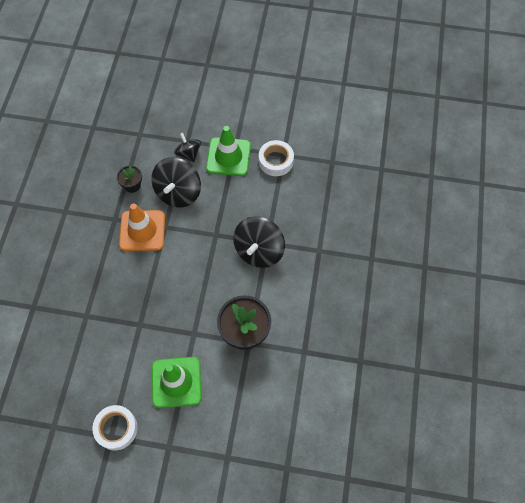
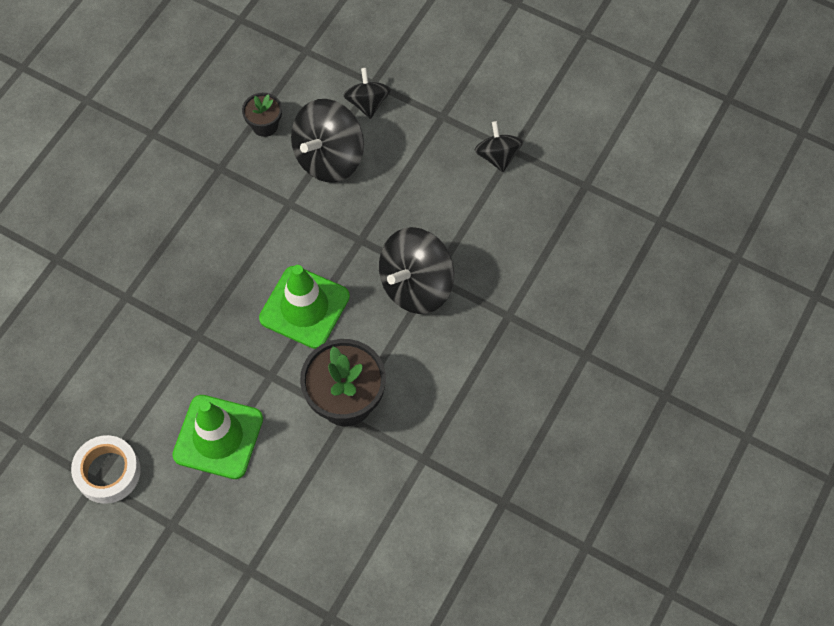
camera: 20 degrees right, 0 degrees up
(142, 230) = (254, 198): orange traffic cone -> none
(228, 157) = (426, 127): green traffic cone -> green traffic cone (304, 307)
(276, 161) = (497, 156): white tape -> black spinning top

